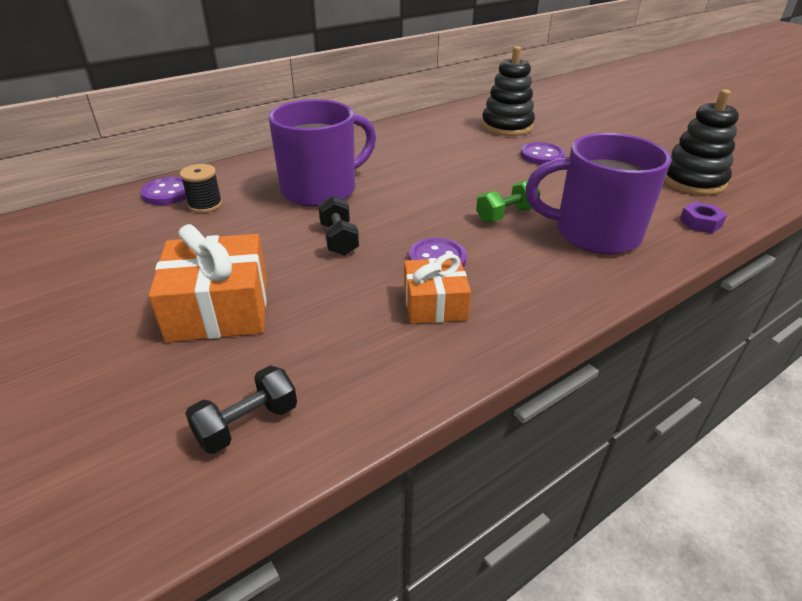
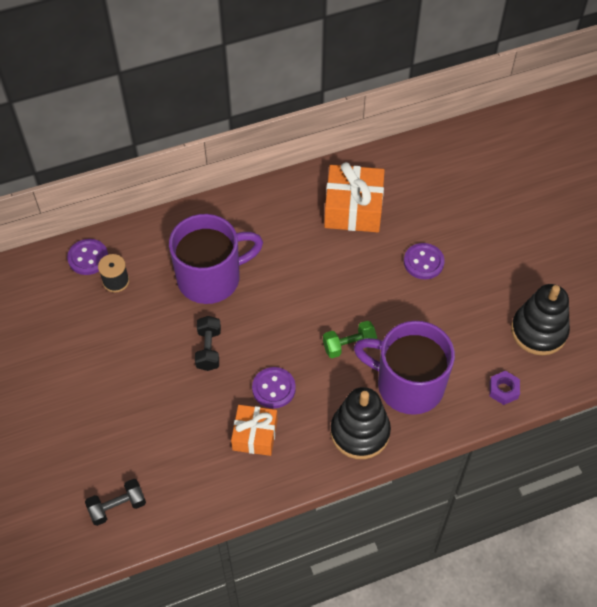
camera: 15 degrees right, 20 degrees up
(219, 308) = (113, 407): orange gift -> orange gift (353, 208)
(507, 126) = (416, 201): black stacking toy -> black stacking toy (360, 432)

